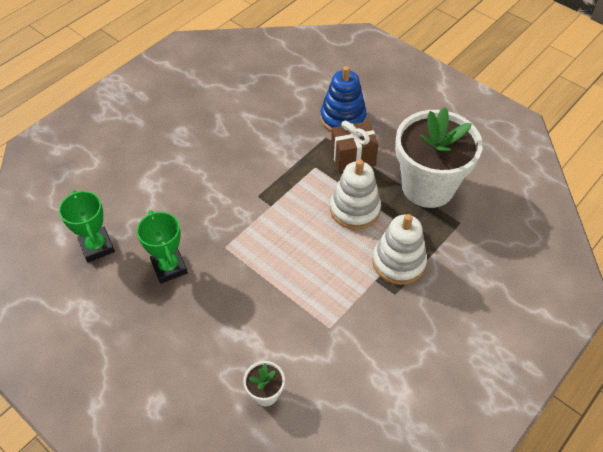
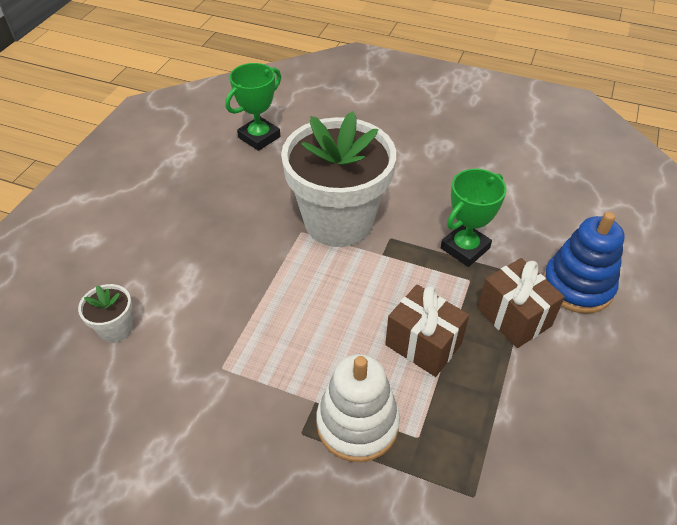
camera: 70 degrees right, 5 degrees down
(169, 267) = (255, 196): green trophy -> green trophy (465, 248)
(354, 209) = (423, 344): white stacking toy -> brown gift
(428, 186) = (519, 429): white flower pot -> white flower pot (338, 221)

